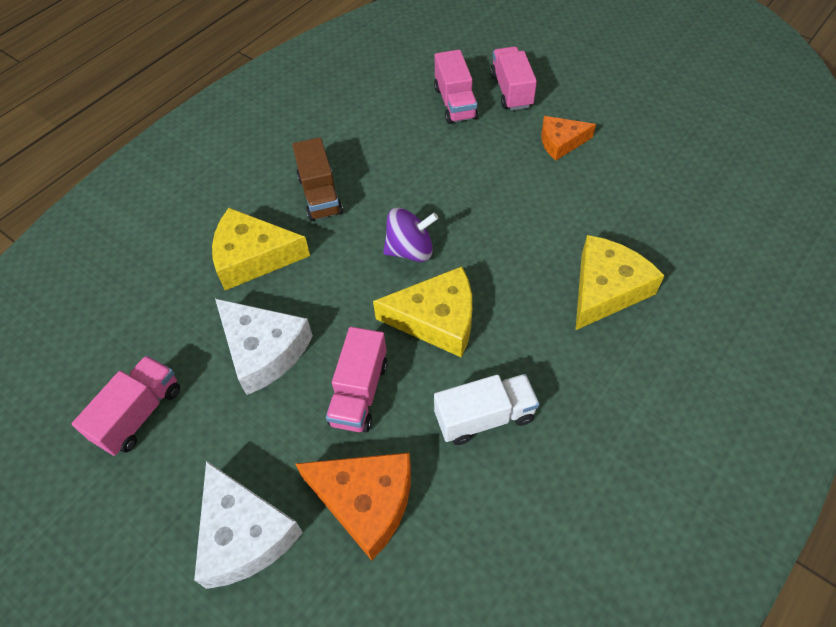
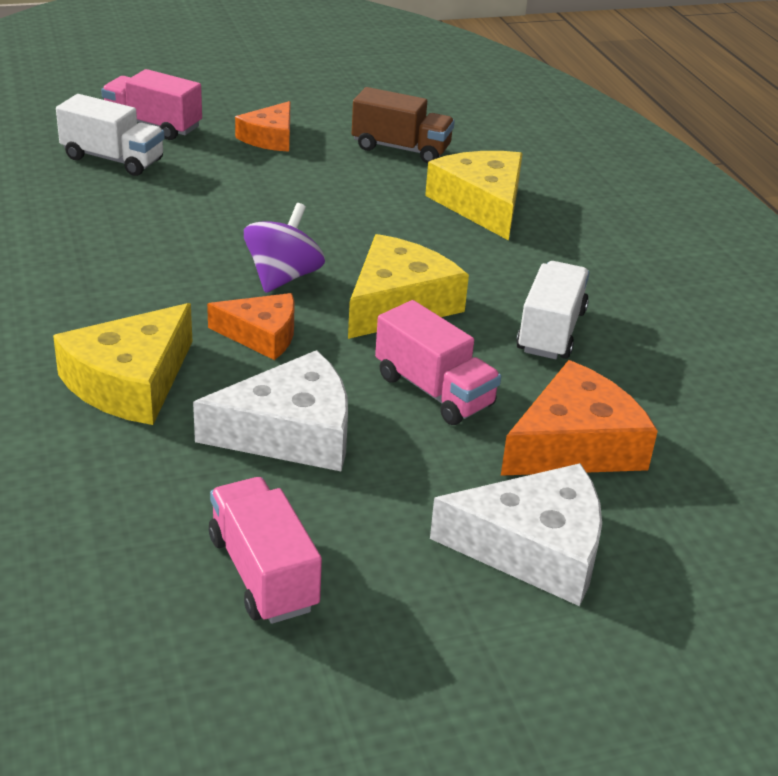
camera: 60 degrees left, 20 degrees down
(320, 195) = (106, 295): brown truck -> brown truck (401, 149)
(343, 279) = (261, 335): none -> orange cheese
(455, 103) = (113, 159): pink truck -> white truck

